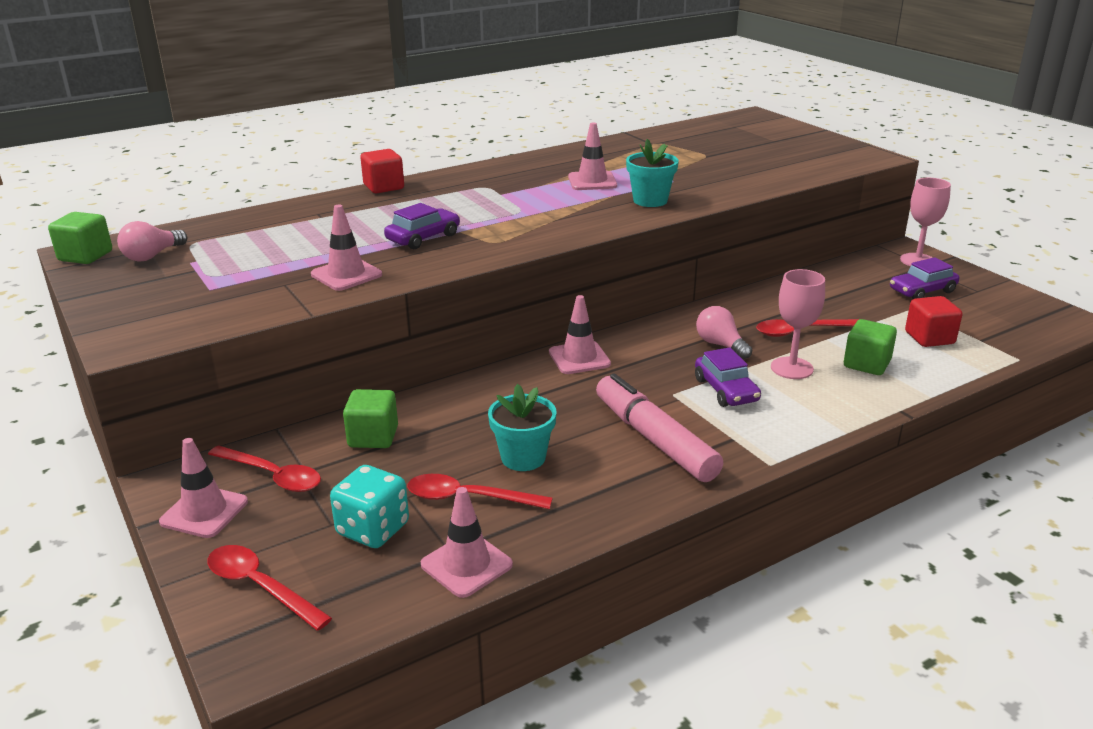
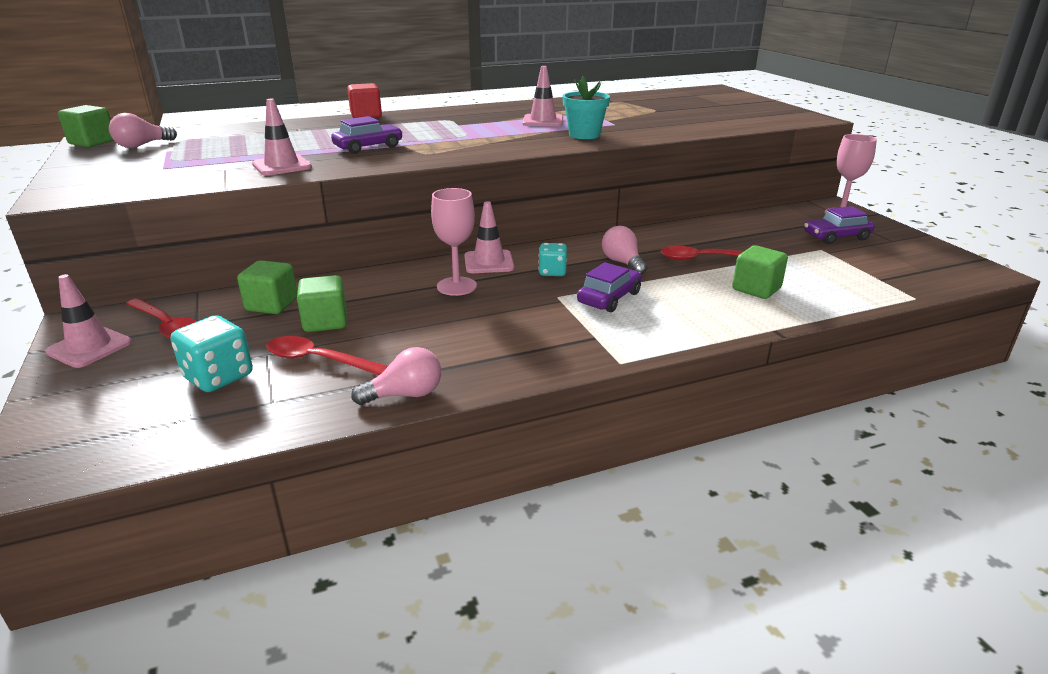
camera: 10 degrees right, 0 degrees up
(260, 586) = (87, 412): red spoon -> none
(445, 451) = (325, 322): none -> green cube
(466, 565) = (280, 416): pink traffic cone -> none
(523, 458) = (390, 333): turquoise flower pot -> none
(578, 525) = (405, 395): none -> pink light bulb
(653, 364) = (552, 272): none -> turquoise dice
(654, 439) = (519, 331): pink marker -> none
(726, 390) = (609, 298): purple car -> purple car turned 135 degrees counterclockwise
(791, 368) = (681, 286): pink goblet -> pink goblet (456, 286)
(929, 338) = (828, 273): red cube -> none

